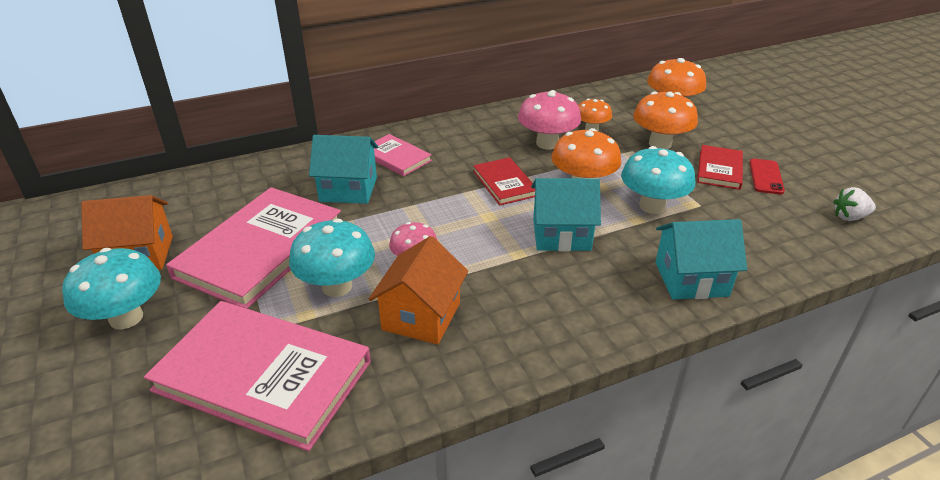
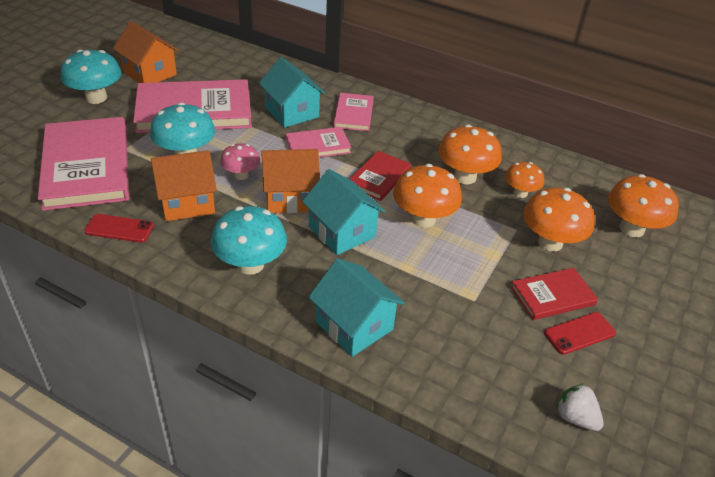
camera: 50 degrees right, 5 degrees up
(415, 388) = (119, 229): none -> red phone
(421, 196) = (318, 146): none -> pink book
(482, 244) = (290, 197): none -> orange house
(547, 143) = (465, 177): pink mushroom -> orange mushroom
(652, 206) = (438, 270): turquoise mushroom -> turquoise mushroom (250, 264)

